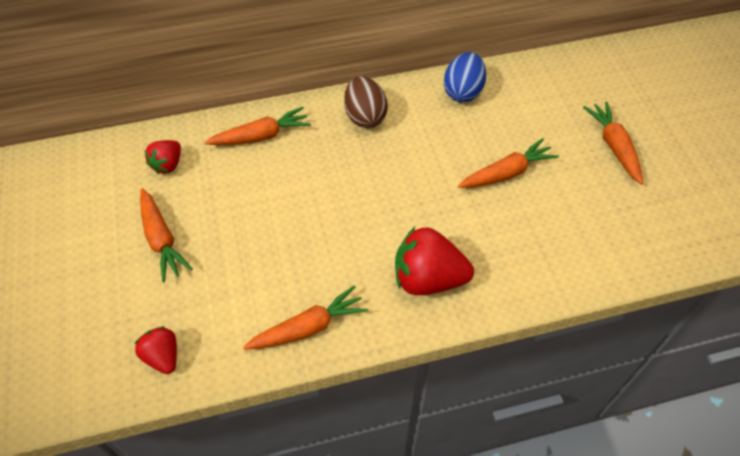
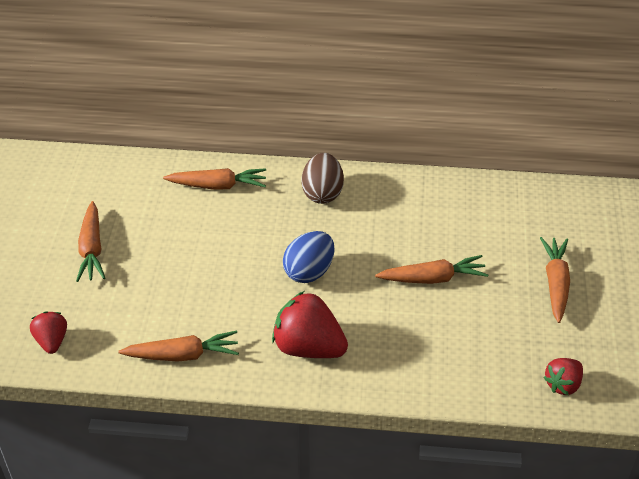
camera: 20 degrees right, 10 degrees down
(168, 164) = (125, 189): red strawberry -> red strawberry (563, 384)
(463, 92) = (429, 194): blue egg -> blue egg (309, 271)

